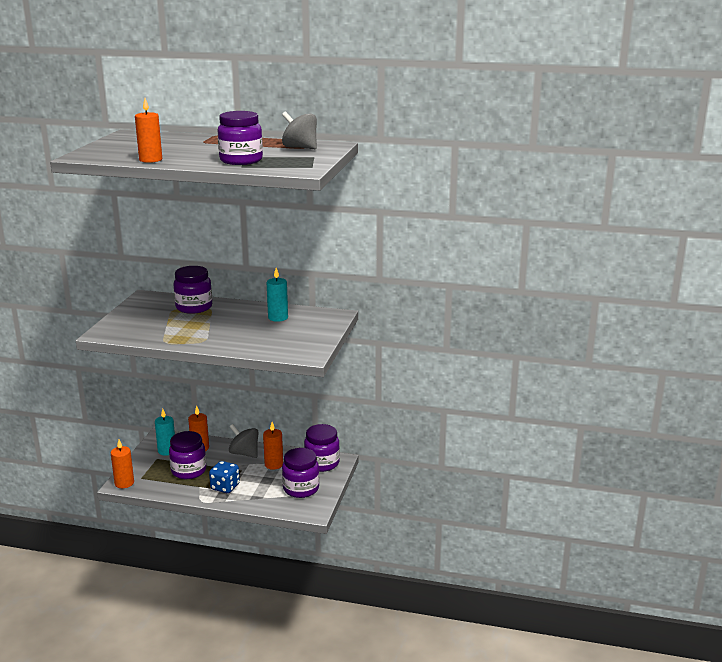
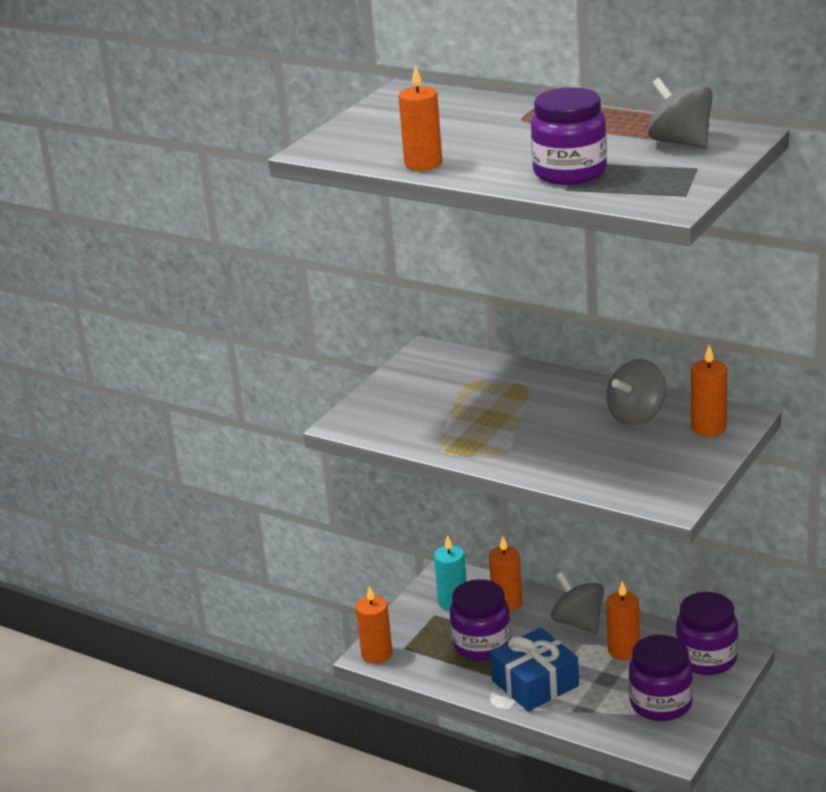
camera: 20 degrees right, 5 degrees up
(194, 307) = (501, 381): purple jar -> none
(225, 487) = (535, 683): blue dice -> blue gift
(278, 317) = (636, 416): turquoise candle -> grey spinning top
(320, 320) = (708, 428): none -> orange candle

